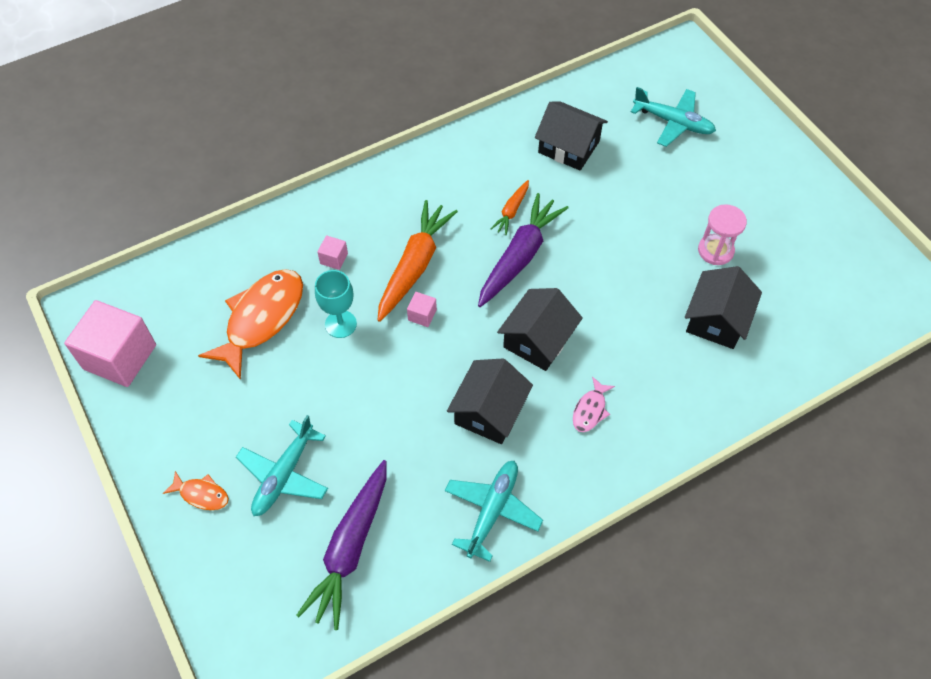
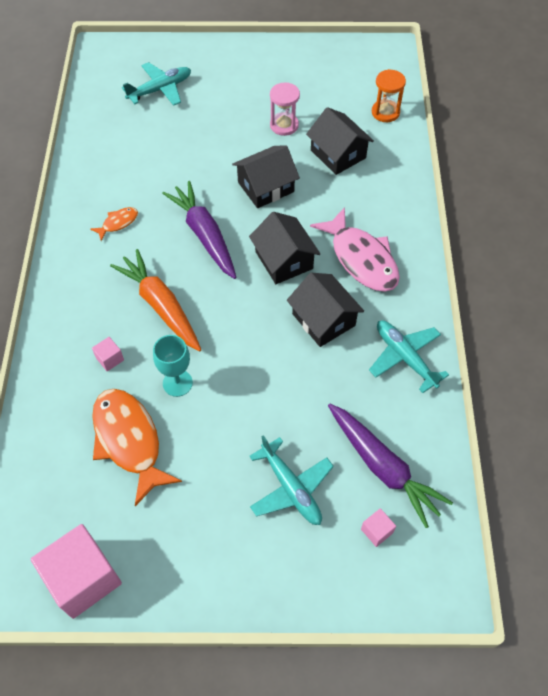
camera: 60 degrees left, 0 degrees up
(201, 494) = (270, 562): orange fish -> orange fish (118, 223)
(422, 315) = (210, 322): pink cube -> pink cube (376, 531)
(511, 211) = (159, 219): orange carrot -> none
(568, 147) = (130, 157): black house -> black house (265, 187)
(590, 410) = (361, 259): pink fish -> pink fish, size x2.14
(817, 337) = (385, 112): none -> orange hourglass

